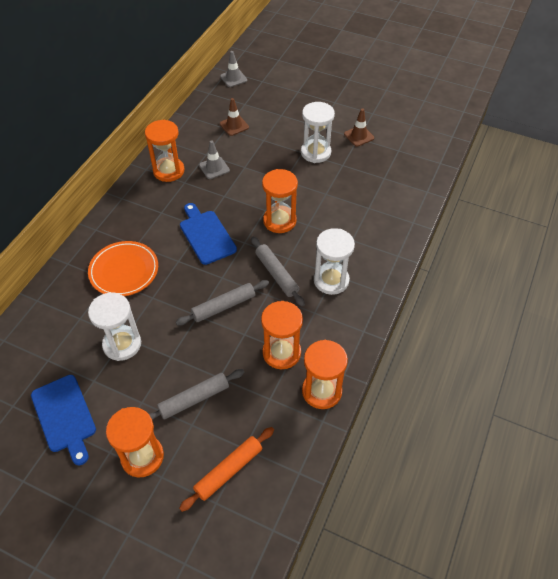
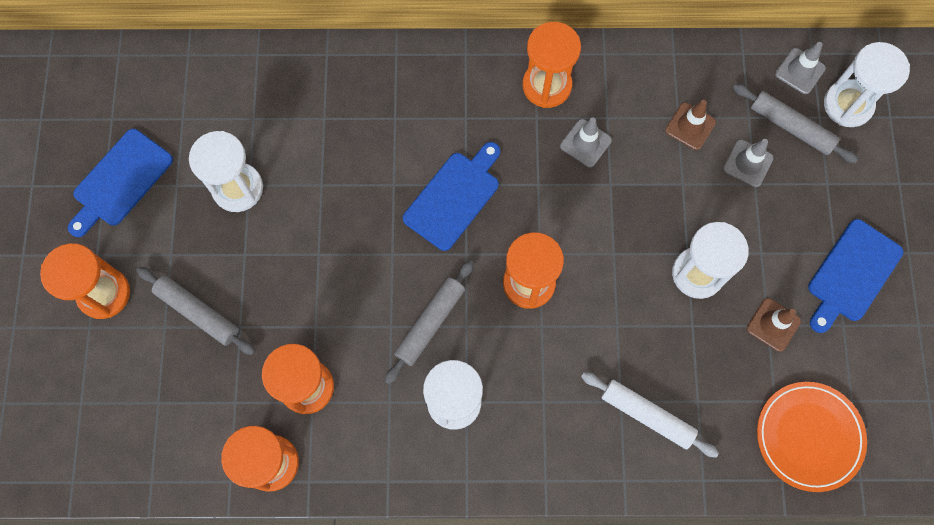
camera: 65 degrees right, 20 degrees up
(124, 271) = (346, 128): orange plate -> orange plate (809, 436)
(224, 306) = (346, 280): grey rolling pin -> grey rolling pin (791, 127)
(229, 471) = (123, 398): orange rolling pin -> none
(262, 70) = (848, 105): none -> white hourglass
(269, 113) = (748, 163): none -> grey traffic cone
(348, 101) = (851, 274): none -> blue cutting board
(381, 200) = (647, 415): none -> white rolling pin

